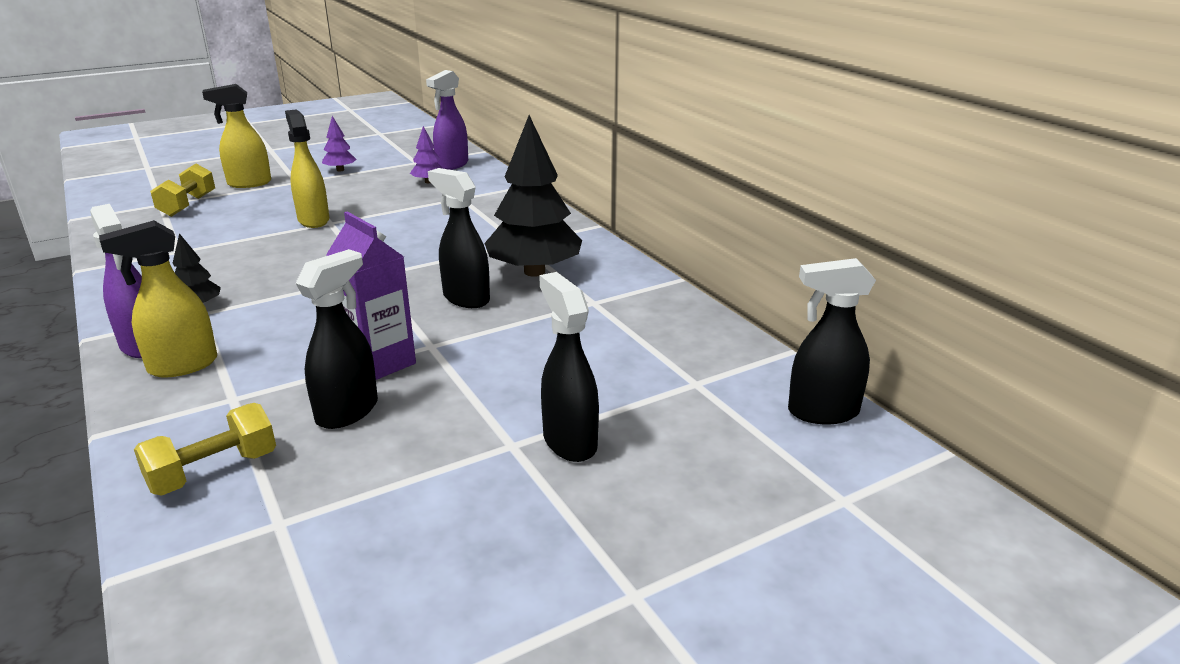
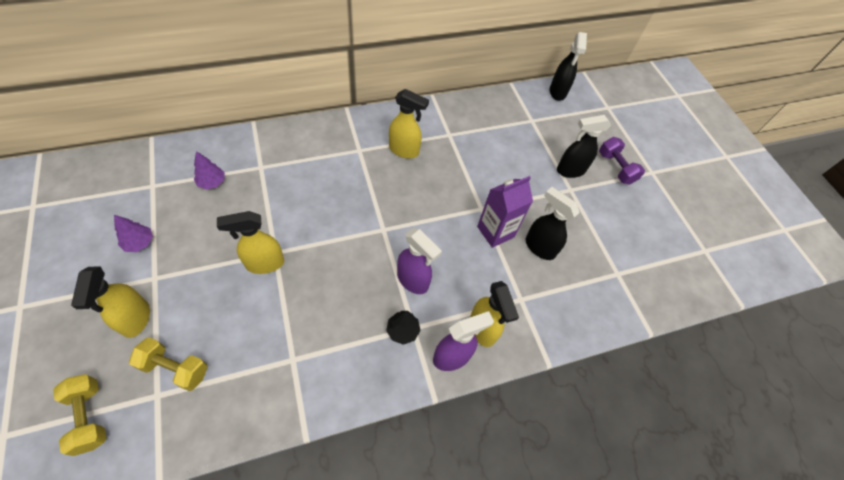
camera: 85 degrees left, 30 degrees up
(213, 471) = (583, 301): yellow dumbbell -> yellow dumbbell (89, 417)
(452, 165) = (177, 162): purple spray bottle -> purple spray bottle (413, 281)
(465, 298) = (430, 186): black spray bottle -> none
(534, 271) = (404, 150): black tree -> yellow spray bottle
(614, 517) = (616, 168): none -> purple dumbbell

